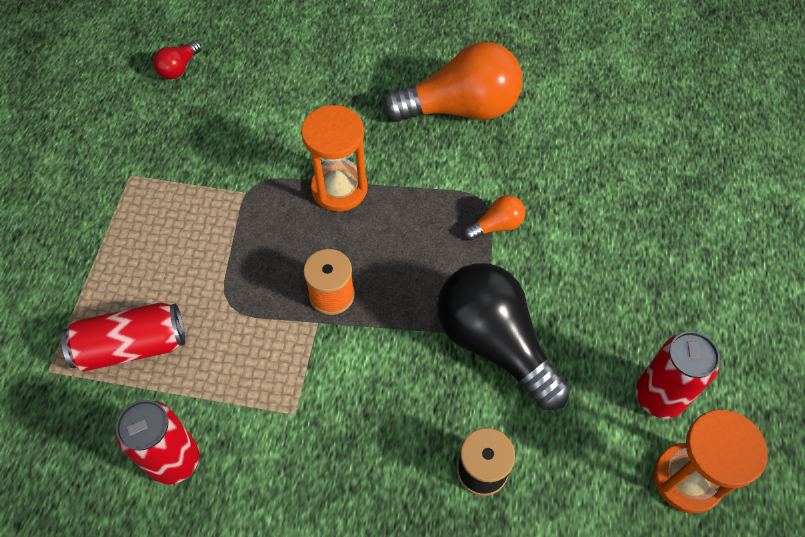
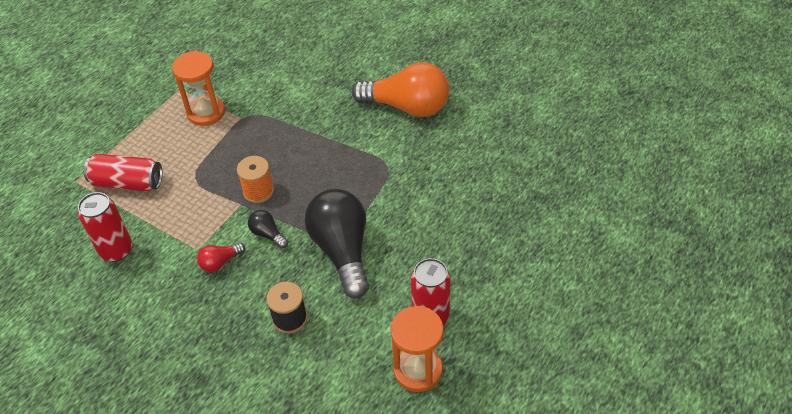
camera: 25 degrees right, 10 degrees down
(179, 68) = (243, 35): red light bulb -> red light bulb (220, 262)
(339, 188) = (299, 132): orange hourglass -> orange hourglass (206, 112)
(381, 355) = (267, 234): none -> black light bulb
(497, 225) = (387, 183): orange light bulb -> none

